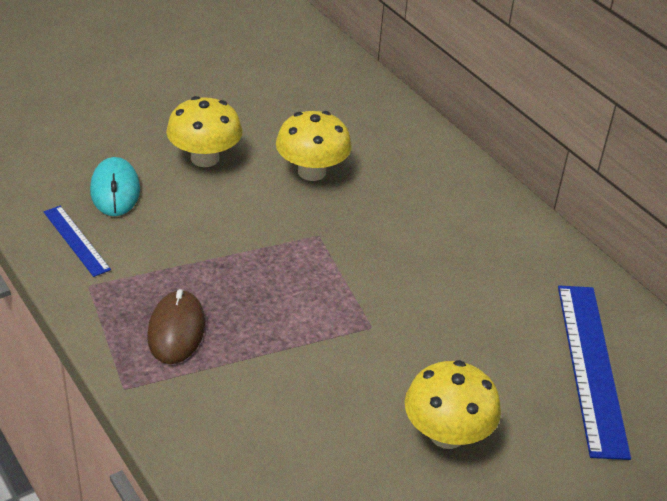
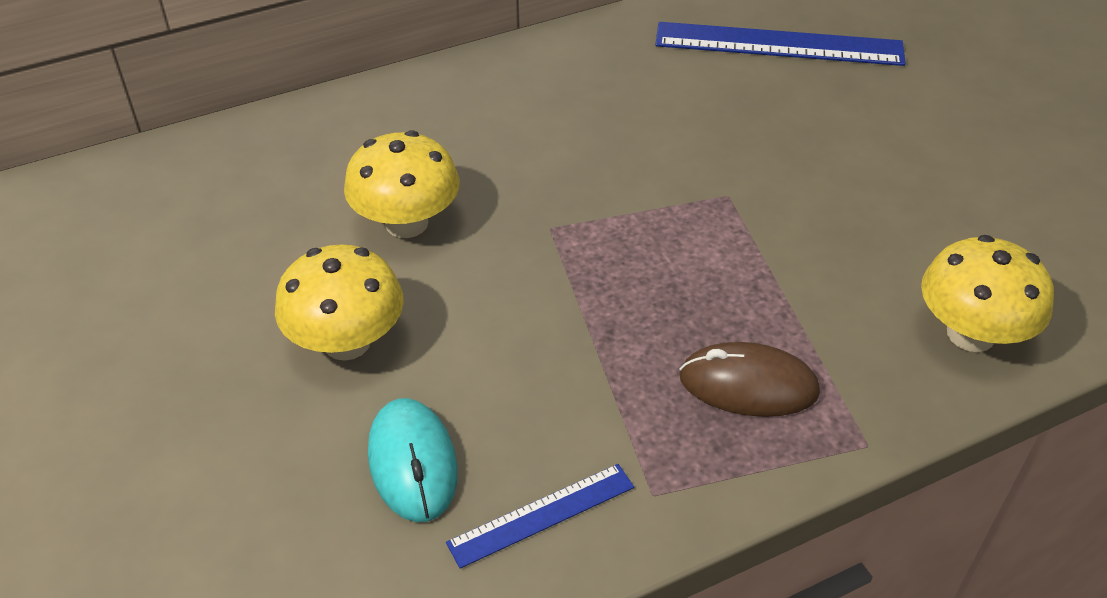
camera: 80 degrees left, 5 degrees up
(115, 190) = (412, 462): turquoise mouse -> turquoise mouse turned 75 degrees clockwise
(447, 434) = (893, 155): yellow mushroom -> yellow mushroom (970, 334)

